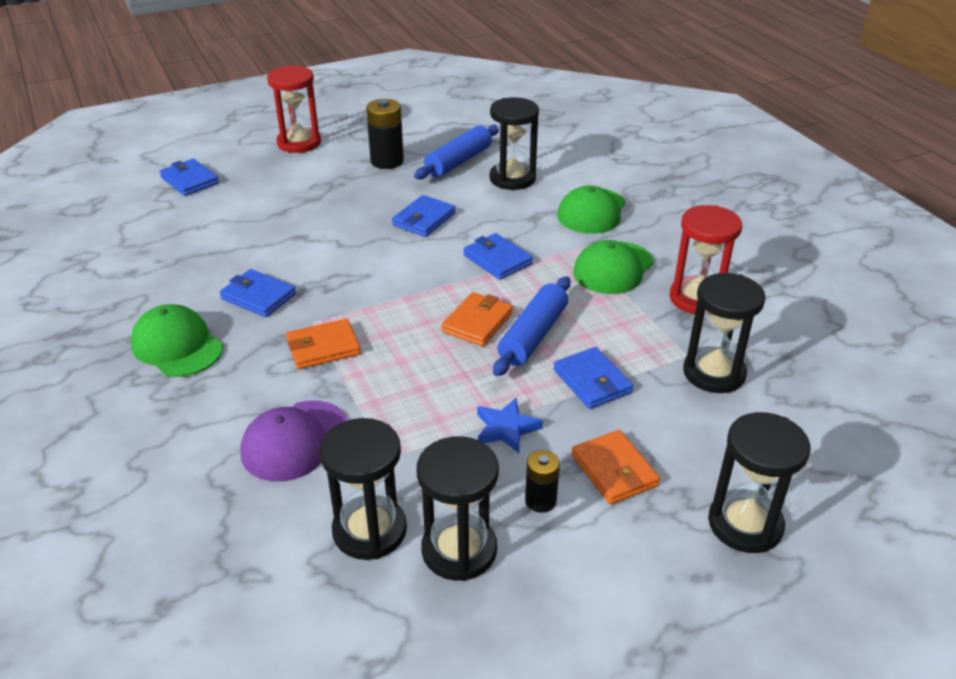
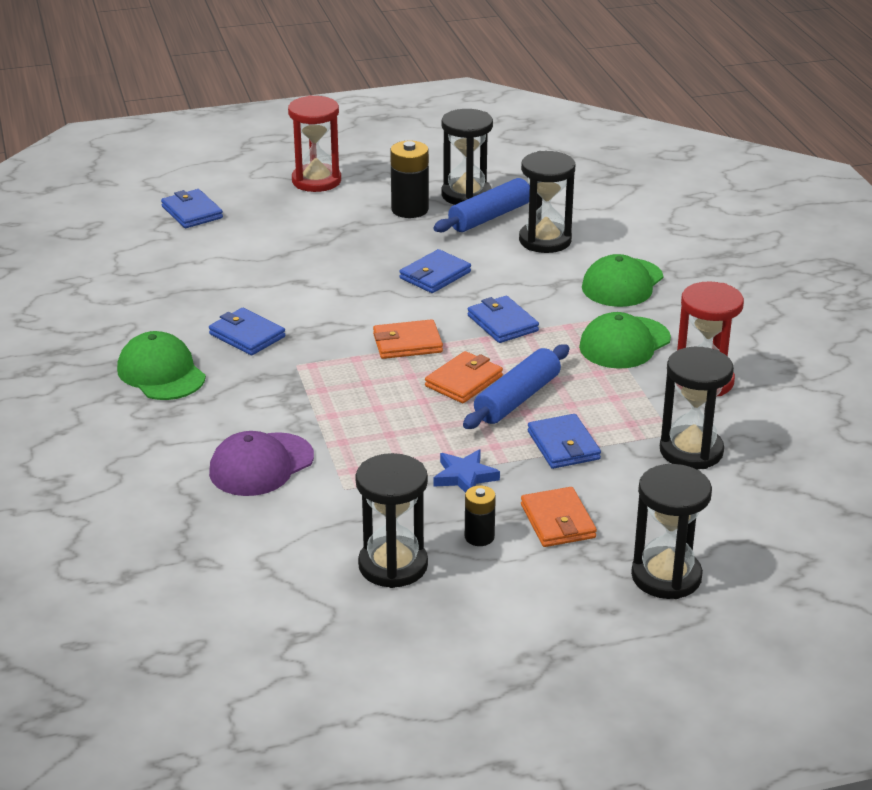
camera: 10 degrees right, 5 degrees down
(323, 347) = (303, 388): orange wallet -> orange wallet (407, 343)
(369, 530) = (316, 542): black hourglass -> black hourglass (466, 195)

